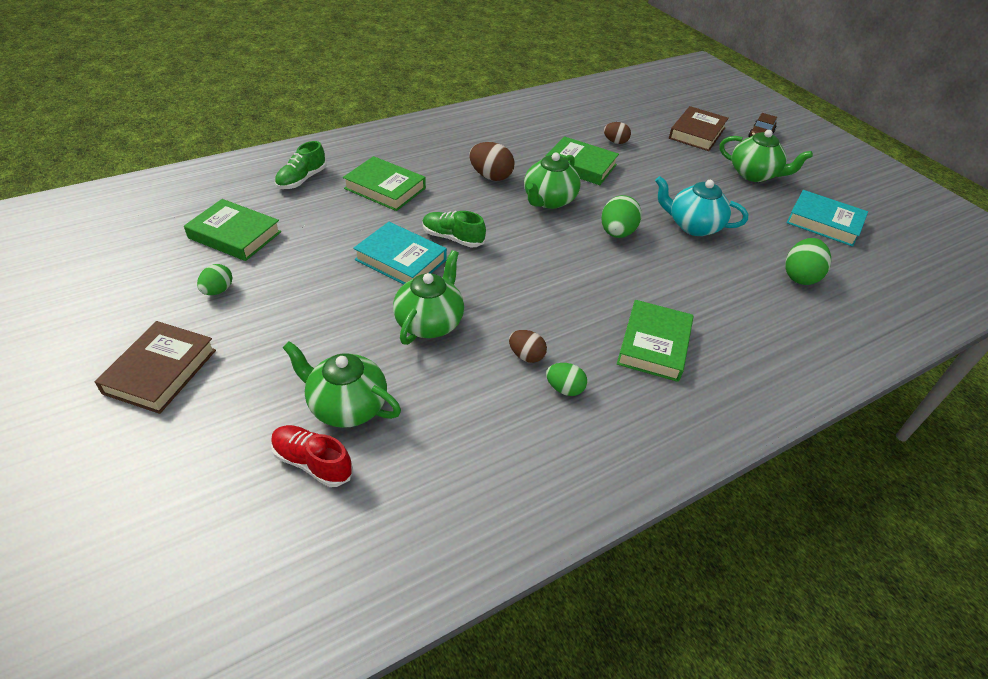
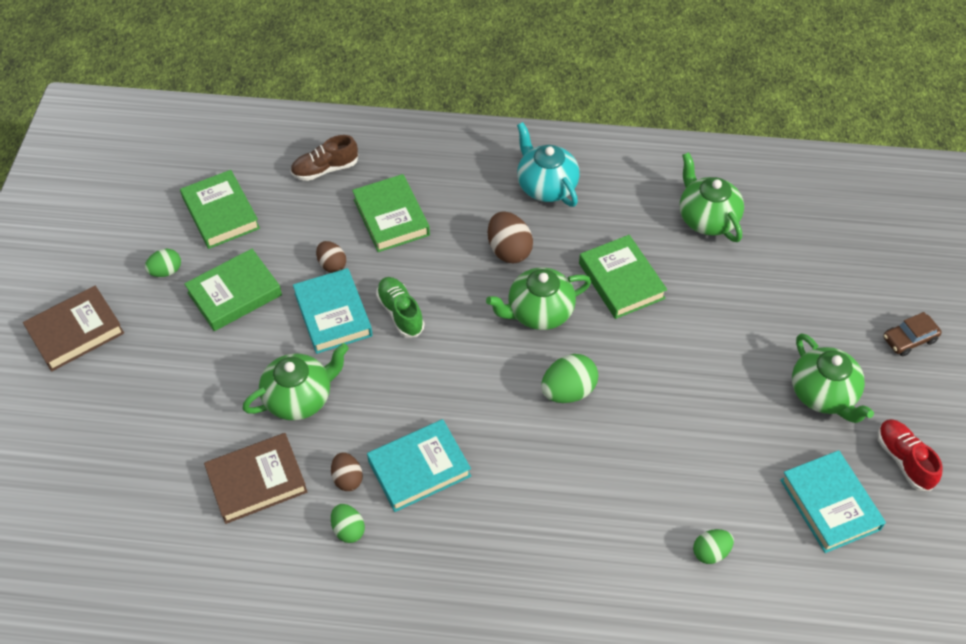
camera: 40 degrees right, 10 degrees up
(302, 179) = (325, 169): green shoe -> brown shoe
(312, 462) = (115, 476): red shoe -> red shoe (904, 460)
(347, 406) = (174, 441): green teapot -> green teapot (707, 218)
(572, 322) = (419, 469): none -> turquoise book
(615, 142) = (700, 264): brown egg -> brown egg (332, 265)
(653, 345) = (469, 535): green book -> green book (234, 294)
(693, 226) = (663, 426): turquoise teapot -> turquoise teapot (546, 186)
(697, 133) = (822, 297): brown book -> brown book (257, 481)
(800, 276) = (710, 552): green egg -> green egg, size x0.63

